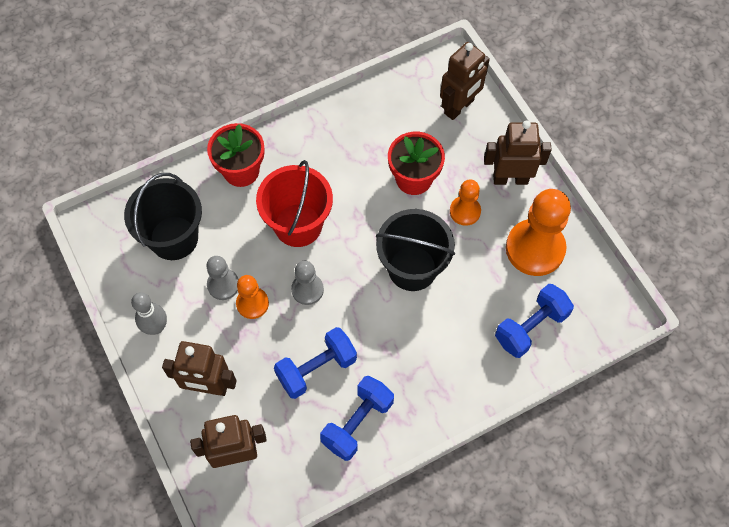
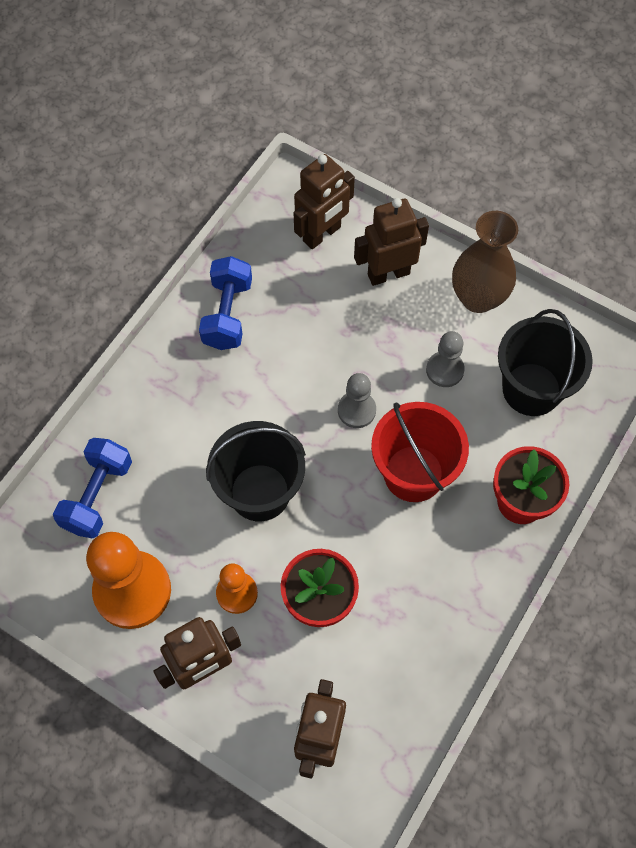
camera: 150 degrees right, 0 degrees up
(156, 327) = (478, 298): grey bowling pin -> brown vase
(252, 303) = (402, 368): orange pawn -> none
(316, 369) = (297, 341): blue dumbbell -> none

